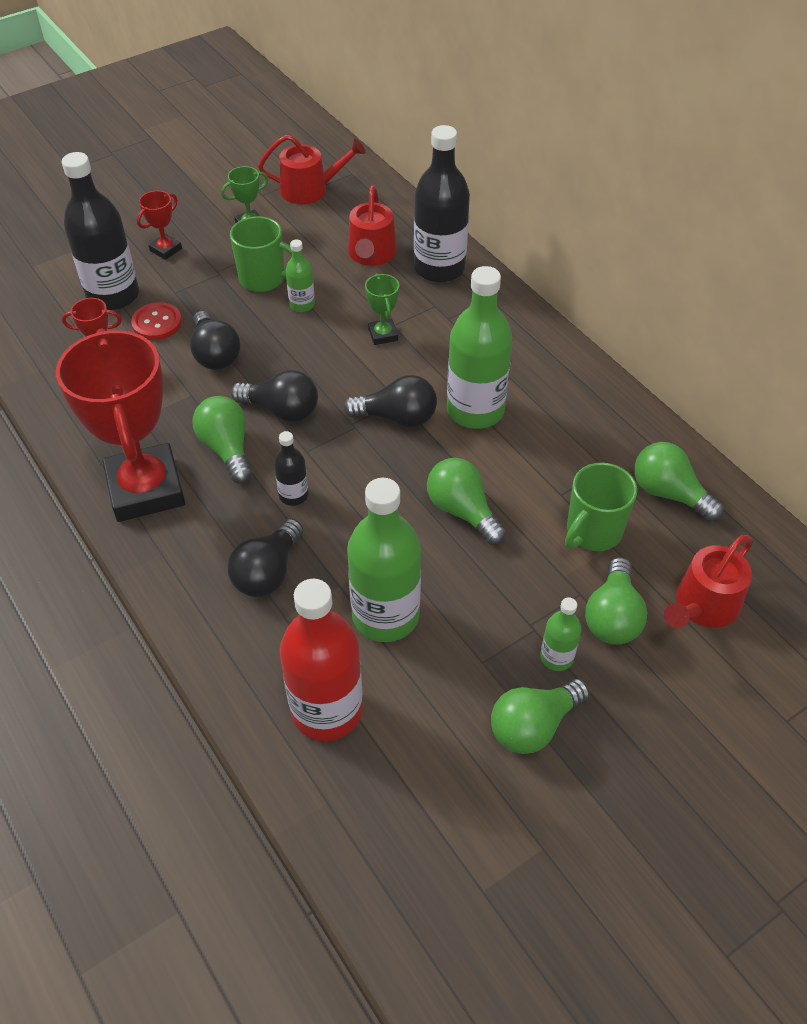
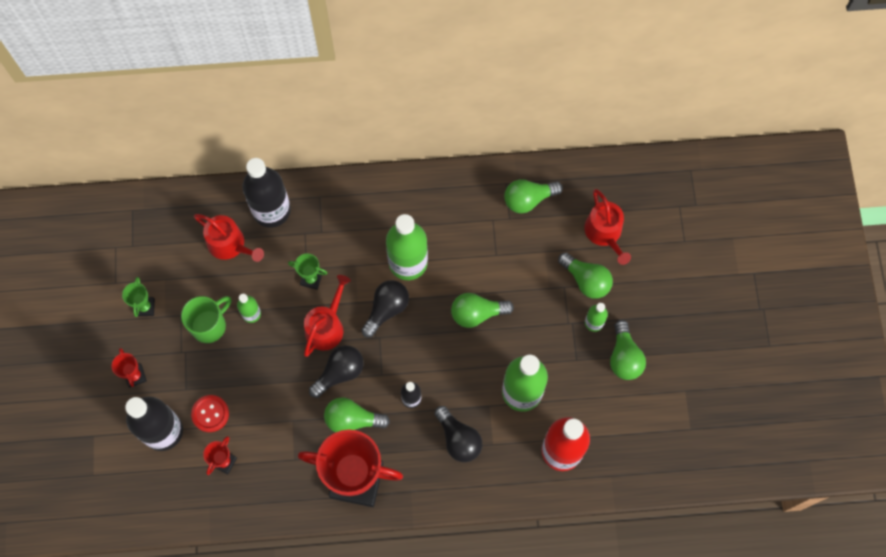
camera: 60 degrees left, 20 degrees up
(215, 354) = (264, 390): black light bulb -> none
(310, 190) = (132, 248): red watering can -> red watering can (326, 326)
(593, 531) = (530, 255): green mug -> none

